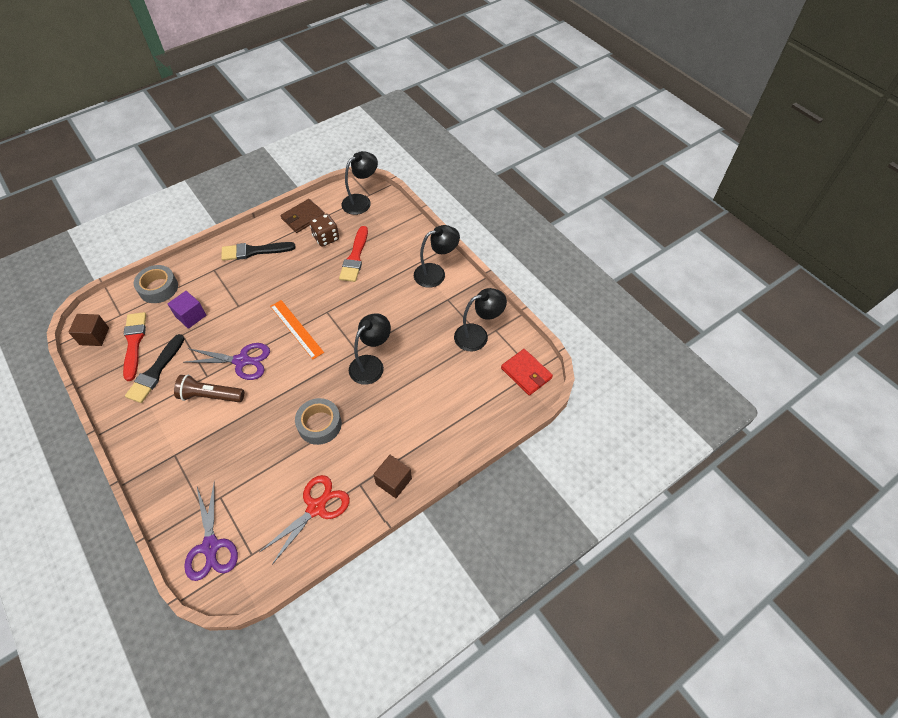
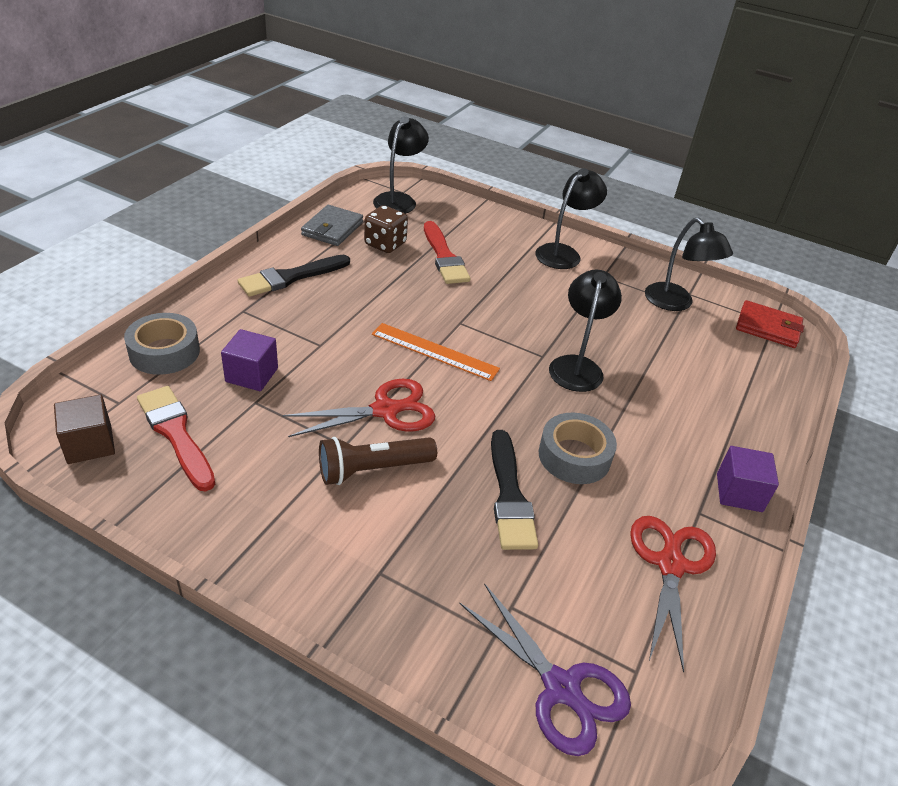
camera: 30 degrees left, 15 degrees down
(155, 371) = (248, 463): black brush -> black brush (509, 495)
(241, 361) = (385, 410): purple scissors -> red scissors
(303, 217) = (332, 228): brown wallet -> grey wallet
(394, 481) = (739, 492): brown cube -> purple cube
(478, 335) = (675, 303): black lamp -> black lamp turned 105 degrees clockwise

